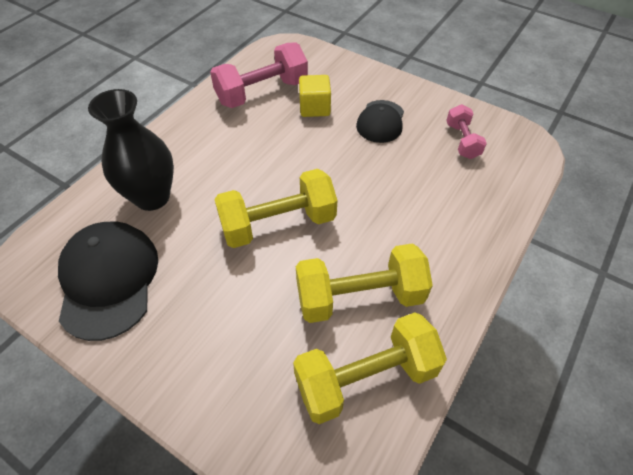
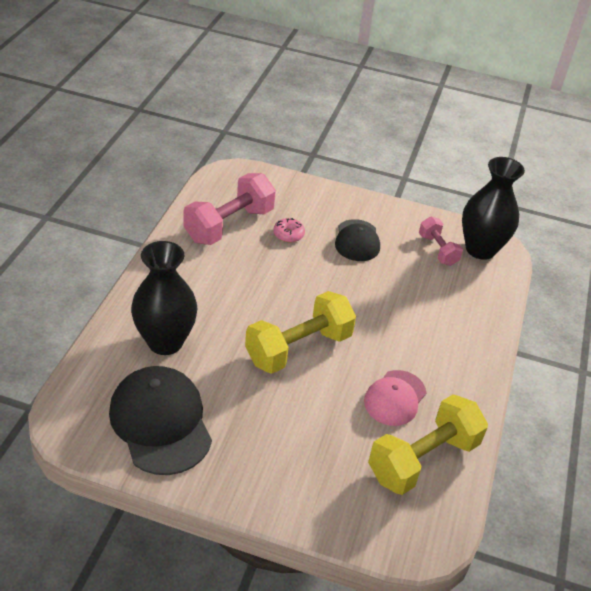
camera: 20 degrees left, 10 degrees down
(314, 108) = (288, 234): yellow cube -> pink donut
(359, 297) = (395, 398): yellow dumbbell -> pink cap
(509, 146) = (480, 249): none -> black vase

